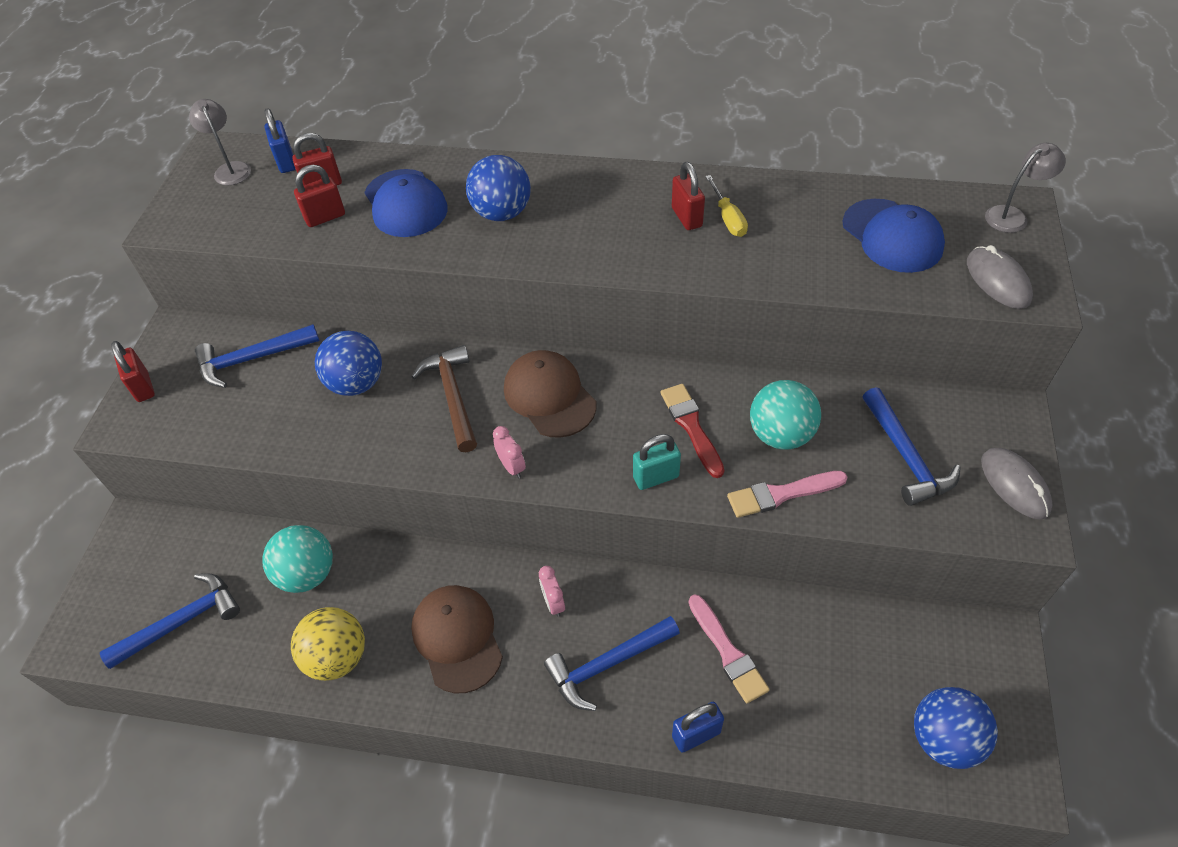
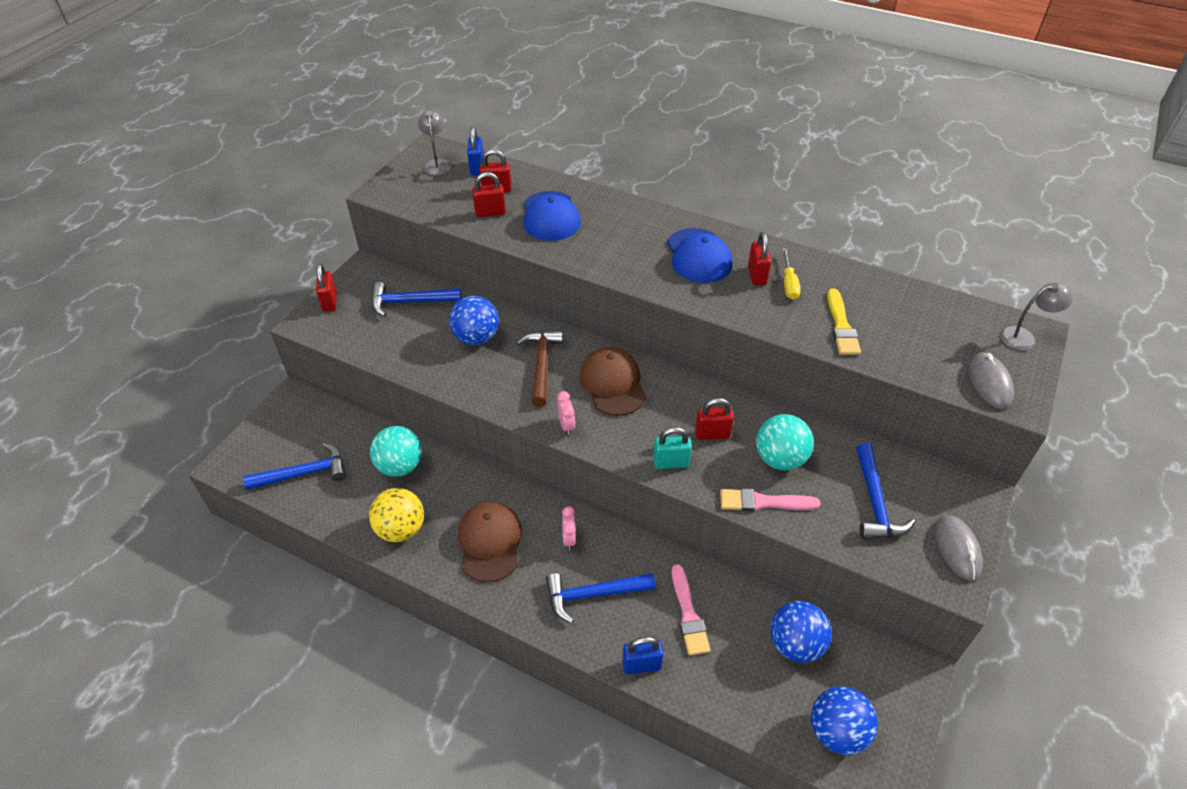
camera: 15 degrees right, 5 degrees down
(502, 213) = (618, 239): blue ball -> blue ball (795, 644)
(691, 426) = (712, 434): red brush -> red padlock
(808, 255) = (841, 326): none -> yellow brush
(892, 236) = (916, 328): blue cap -> blue cap (698, 256)

